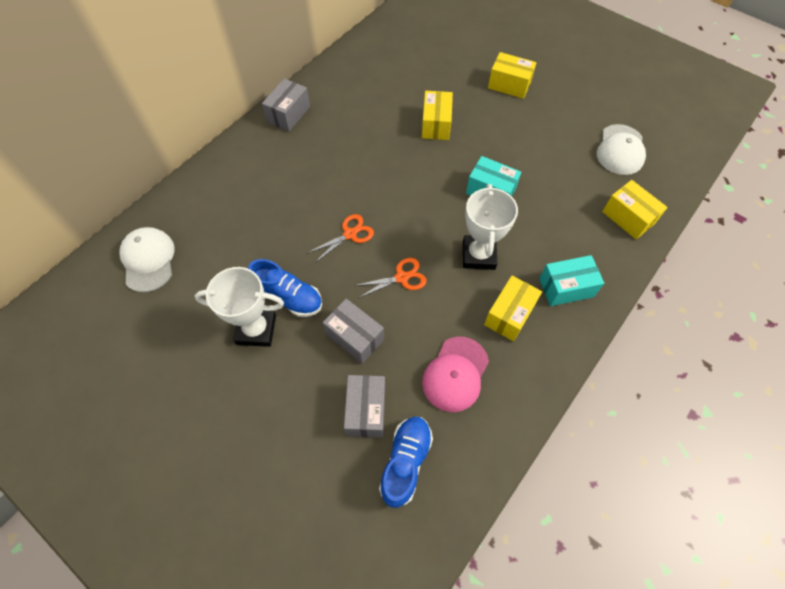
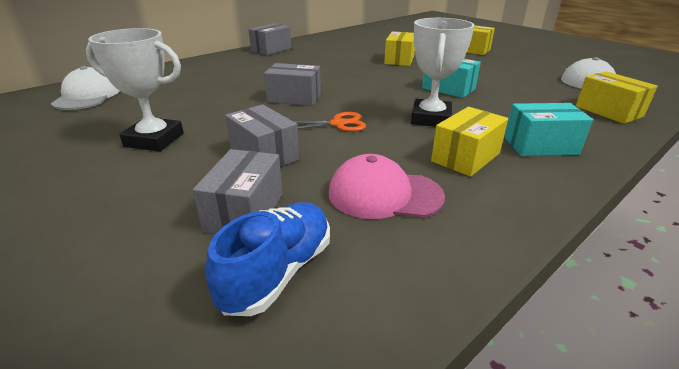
camera: 10 degrees right, 30 degrees down
(289, 297) = (206, 124): blue shoe -> none
(350, 234) = (294, 98): orange scissors -> grey box
(455, 374) = (384, 194): pink cap -> pink cap turned 60 degrees clockwise

